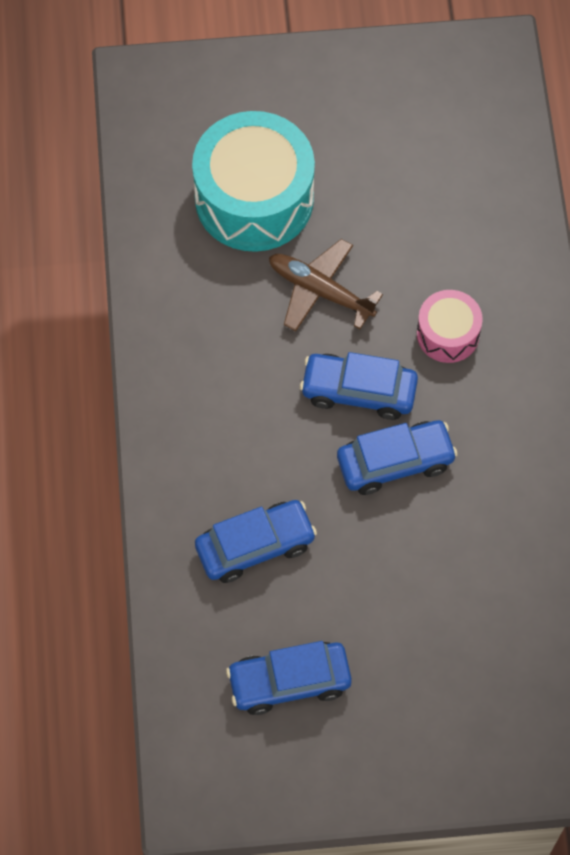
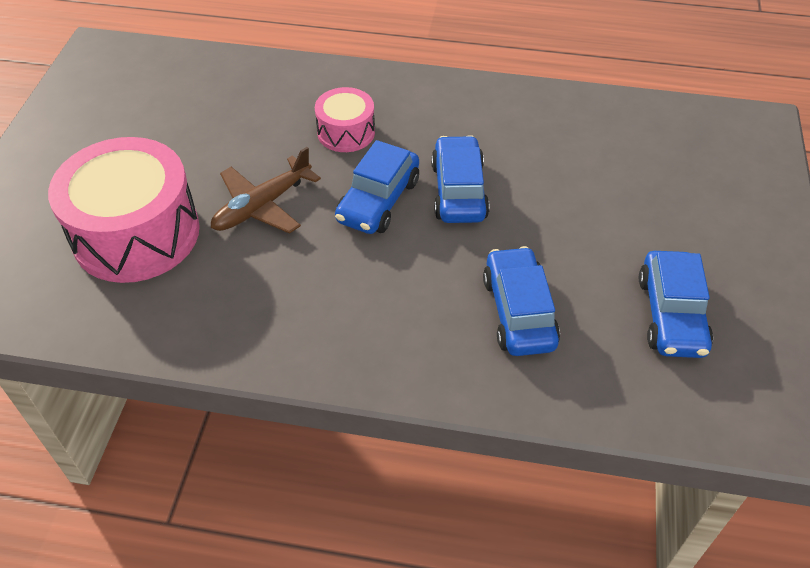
camera: 75 degrees left, 15 degrees down
(254, 198) = (136, 233): turquoise drum -> pink drum

